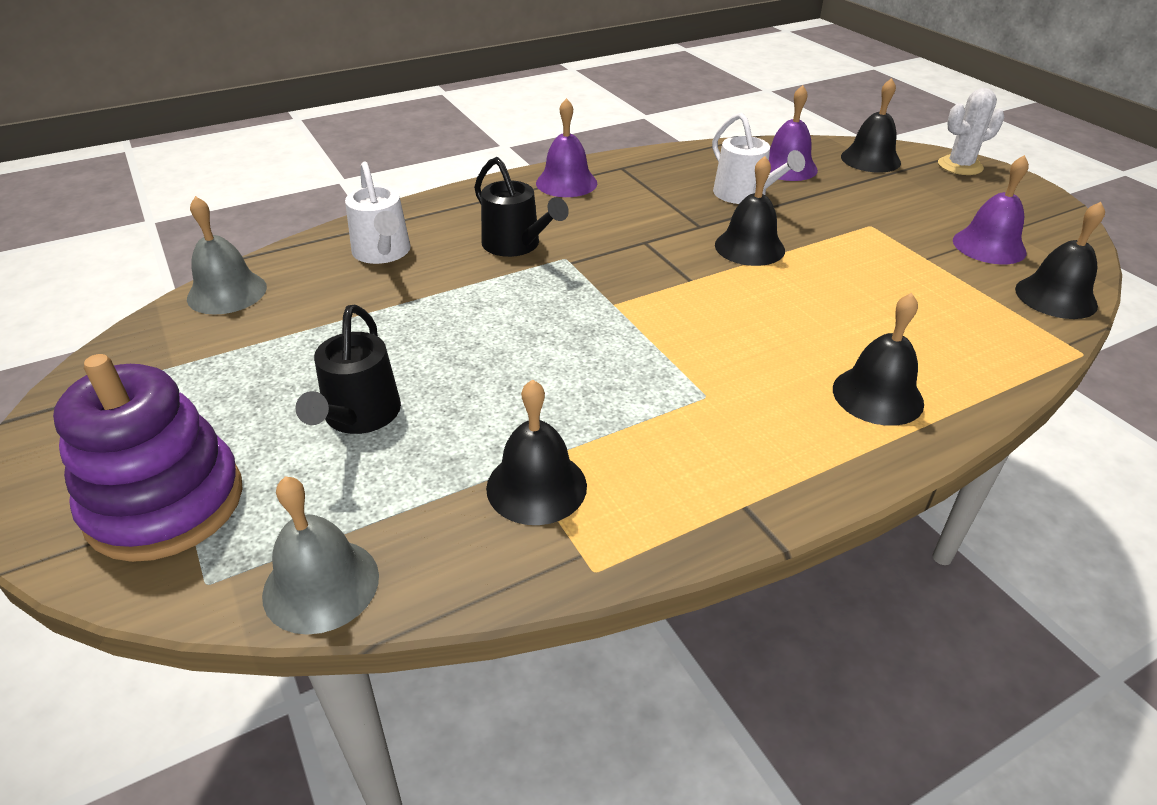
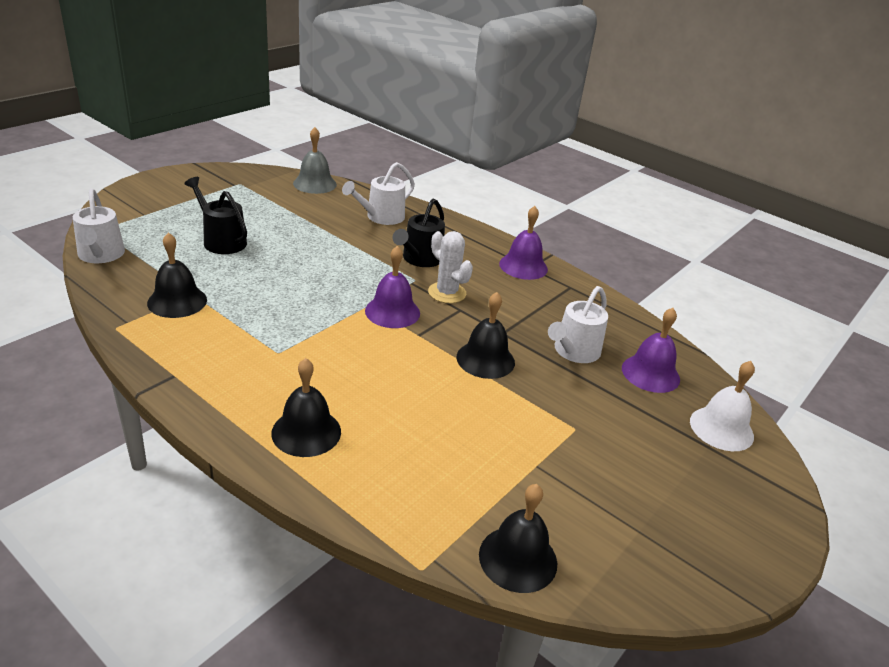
camera: 65 degrees right, 5 degrees down
(165, 503) = (147, 209): purple stacking toy -> none
(321, 585) = (100, 255): grey bell -> white watering can
(359, 416) = (221, 240): black watering can -> black watering can turned 60 degrees clockwise
(870, 159) = (721, 428): black bell -> white bell
(960, 166) = (772, 499): white cactus -> white cactus (447, 293)
(989, 246) = (593, 513): purple bell -> purple bell (392, 312)

